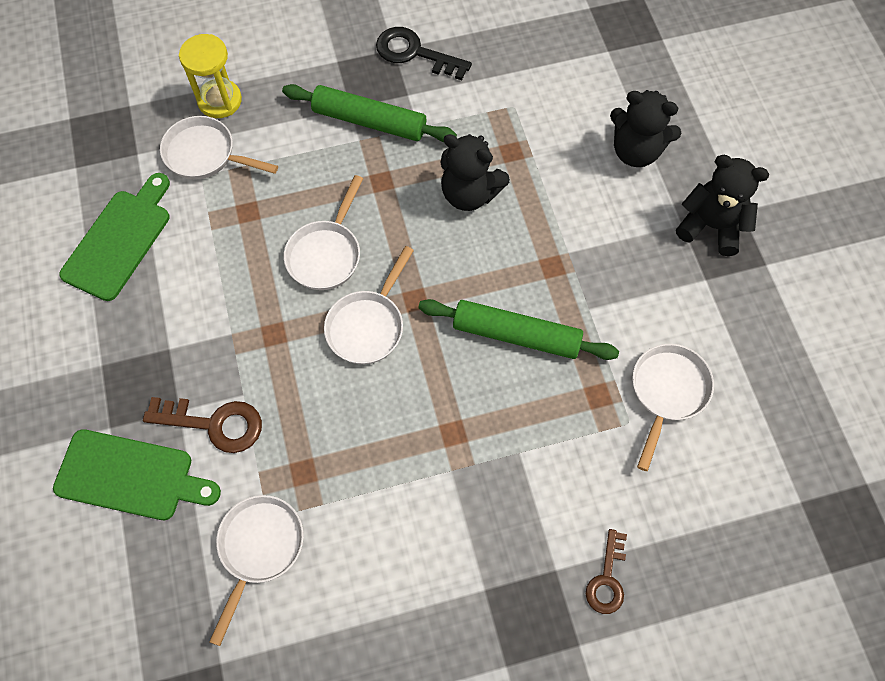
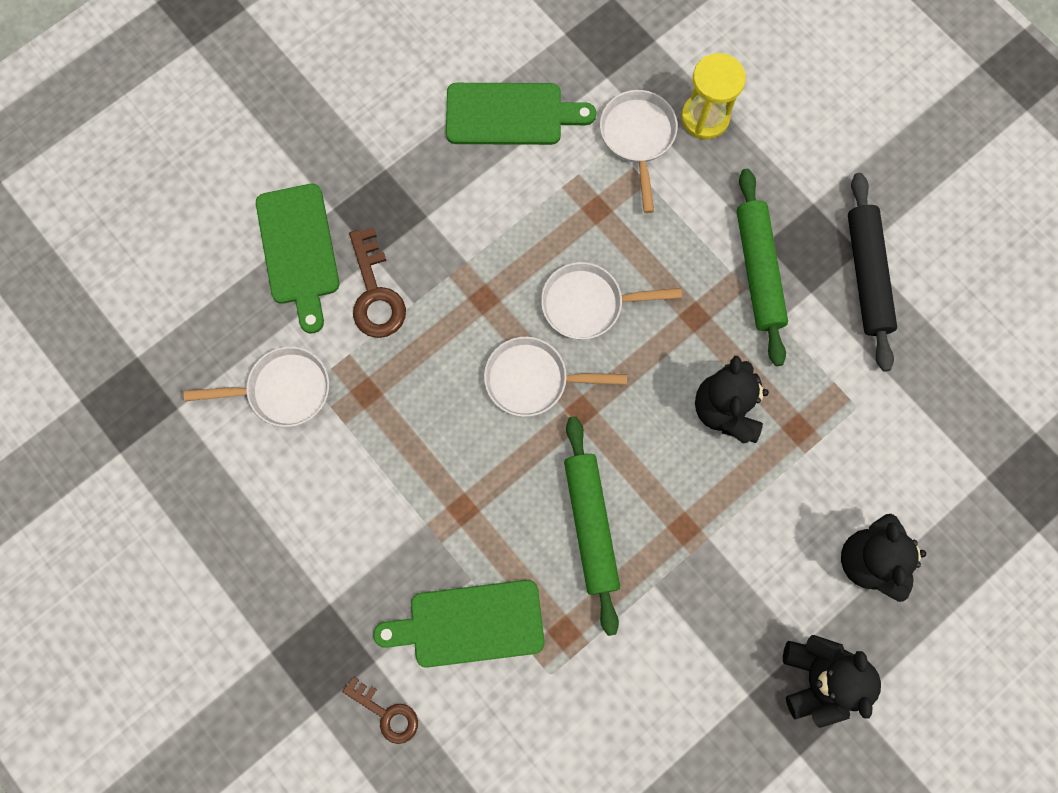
camera: 65 degrees right, 10 degrees up
(415, 53) = (867, 275): black key -> black rolling pin
(557, 471) = (469, 624): none -> green cutting board
(607, 579) = (386, 713): brown key -> brown key turned 135 degrees counterclockwise
(667, 392) = (599, 701): white pan -> none

